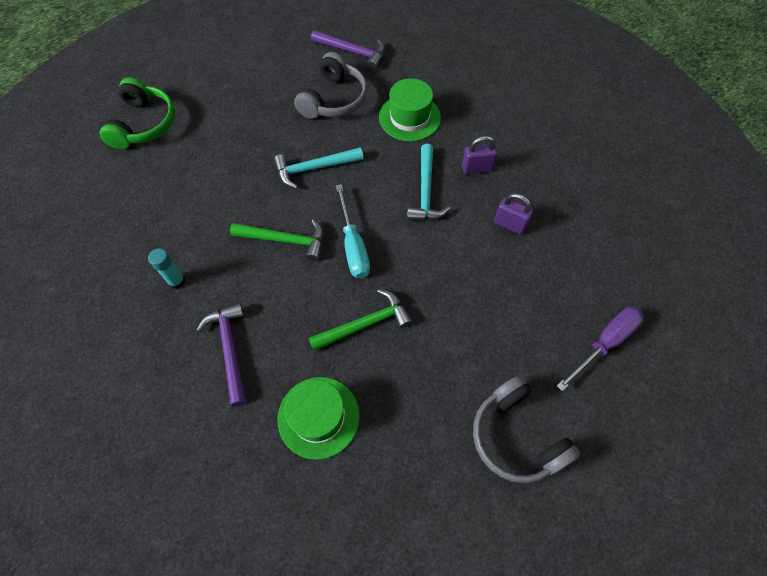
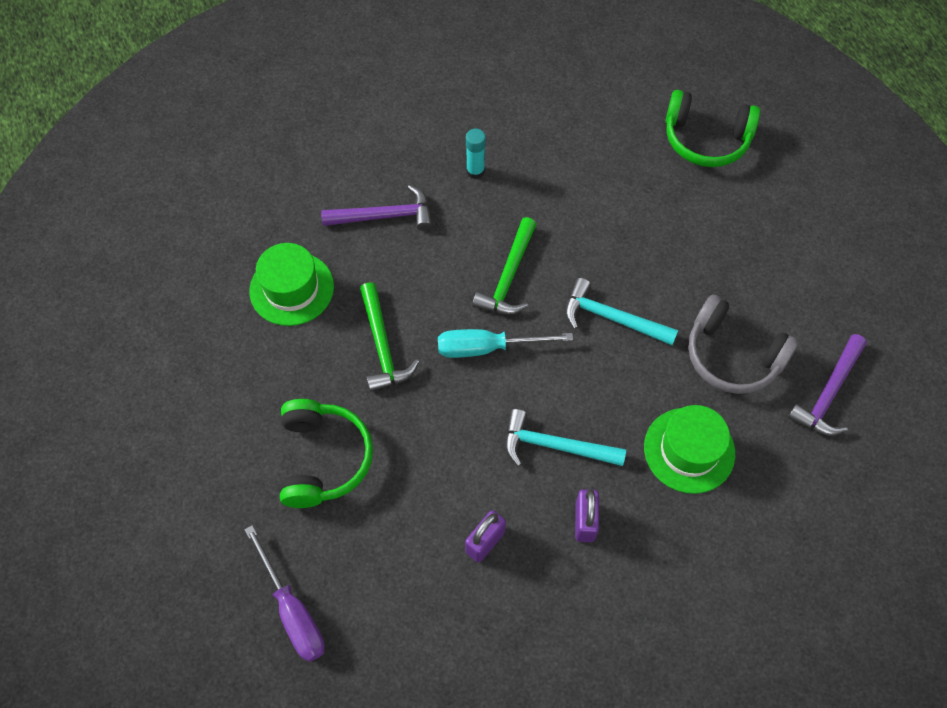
camera: 100 degrees right, 0 degrees up
(314, 168) = (612, 318): turquoise hammer -> turquoise hammer turned 60 degrees counterclockwise
(477, 349) = (323, 459): none -> green headphones
(516, 436) = (216, 474): grey headphones -> none

